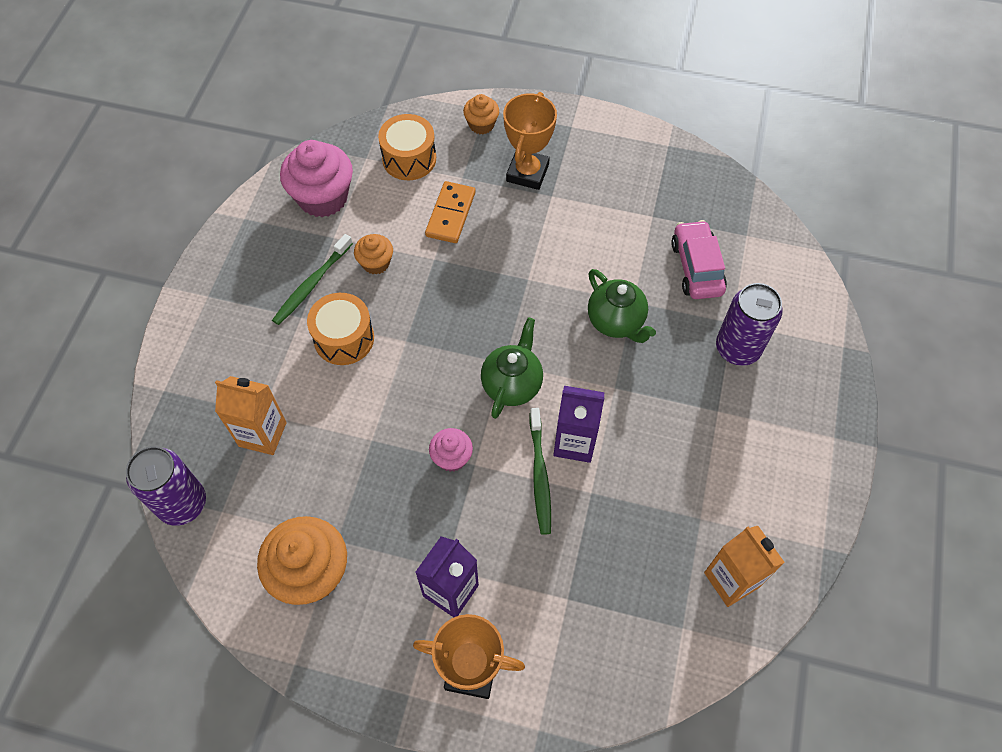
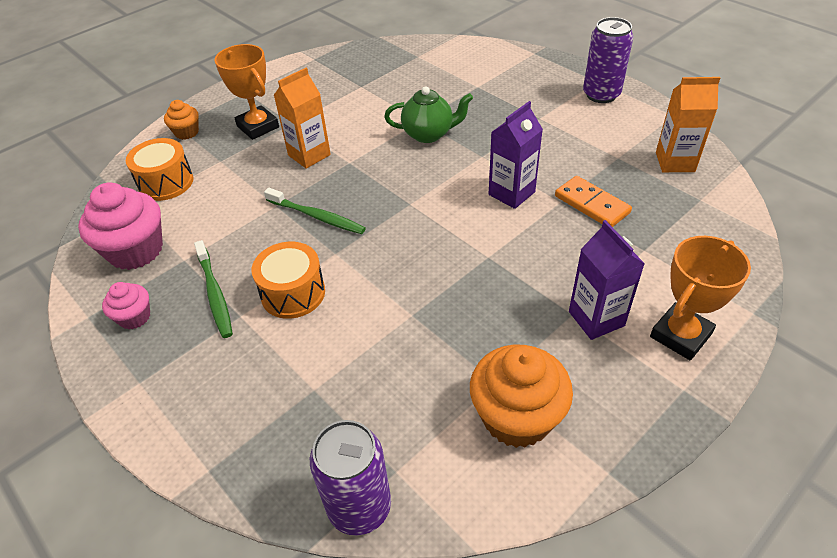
camera: 55 degrees left, 15 degrees down
(262, 434) = (337, 397): orange carton -> orange carton (309, 155)
(376, 263) = (241, 242): orange cupcake -> none
(450, 214) = (246, 180): orange domino -> orange domino (591, 204)
(452, 457) = (471, 268): pink cupcake -> pink cupcake (134, 317)
(512, 384) = (433, 206): green teapot -> none
(540, 476) = (526, 223): green toothbrush -> green toothbrush (317, 217)
(696, 267) = (421, 84): pink car -> none
(737, 348) = (499, 92): purple can -> purple can (601, 94)

